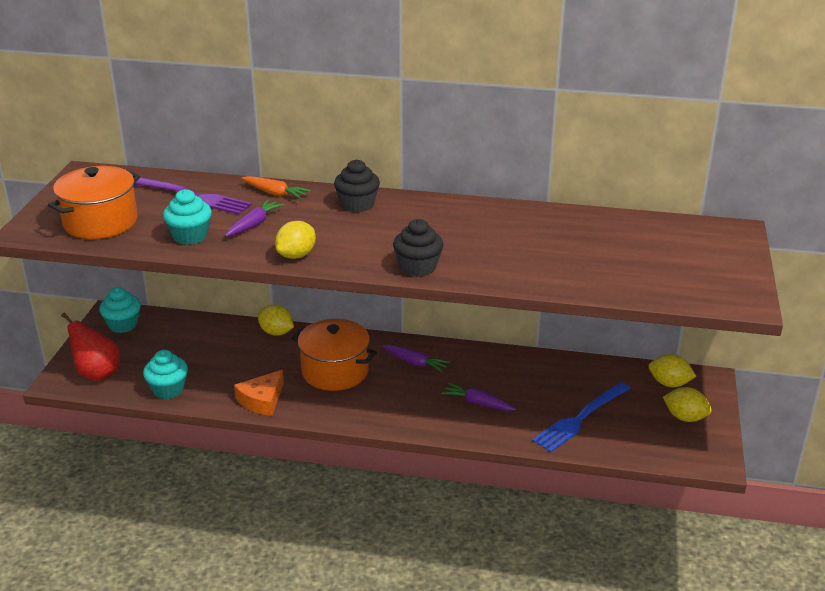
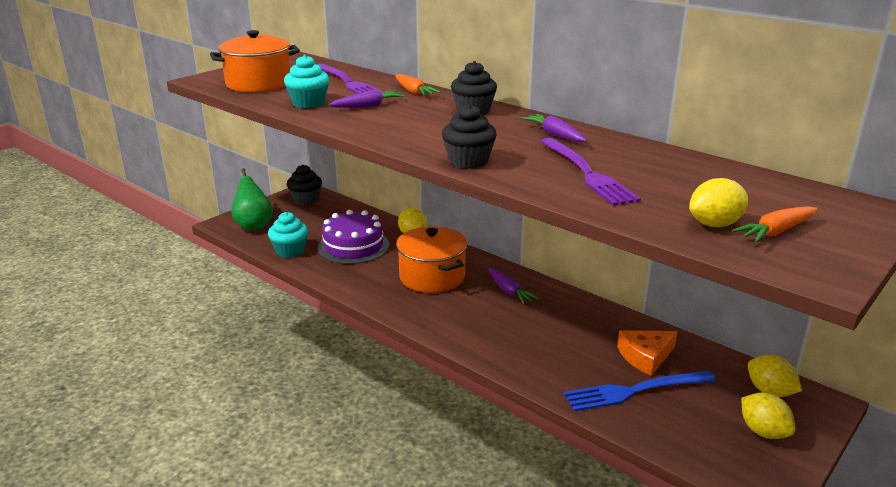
camera: 30 degrees right, 5 degrees down
(97, 373) = (253, 226): red pear -> green pear
(123, 325) = (306, 200): turquoise cupcake -> black cupcake
(229, 363) = (353, 246): none -> purple cake
(262, 400) = (351, 280): orange cheese -> orange cheese (645, 356)
(296, 255) = (373, 131): yellow lemon -> yellow lemon (715, 224)
(477, 403) = (538, 342): purple carrot -> purple carrot (554, 134)
(522, 253) = (588, 174): none -> purple fork
(691, 272) = (776, 232): none -> orange carrot

